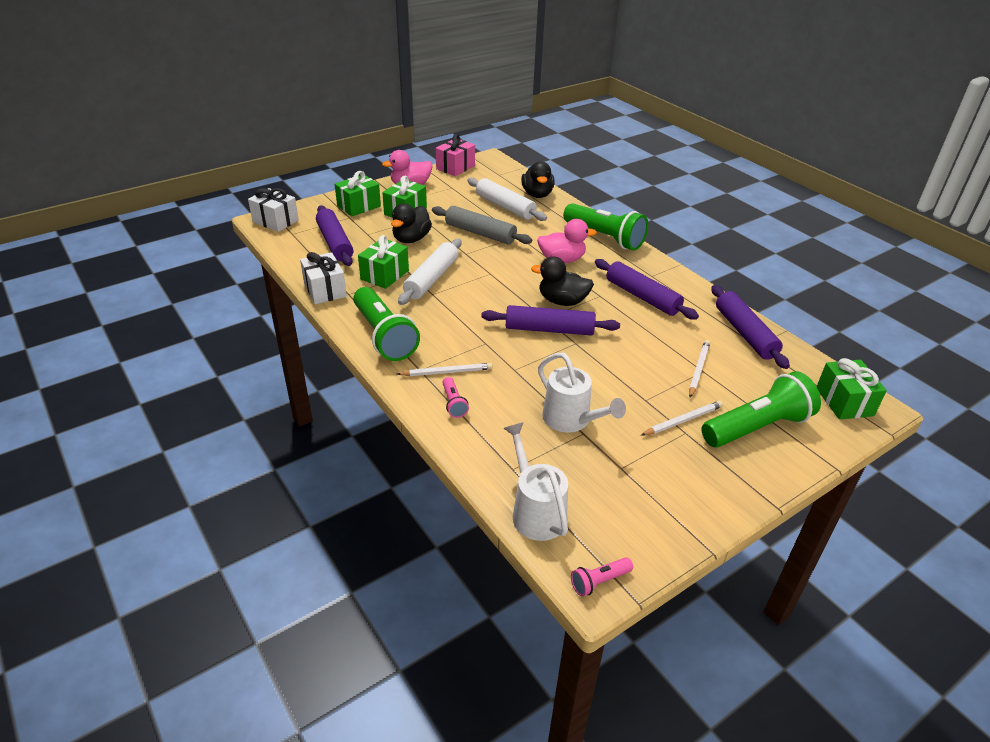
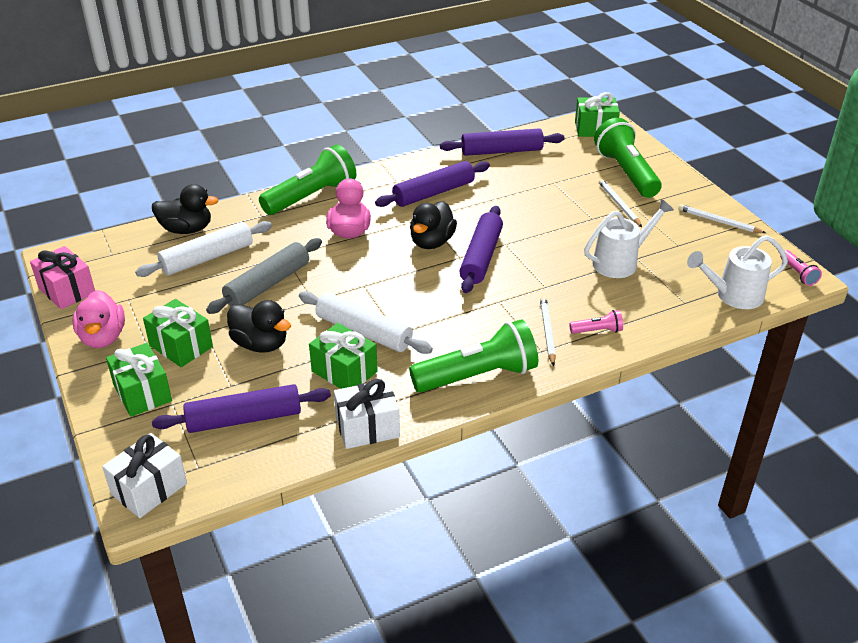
camera: 80 degrees left, 0 degrees up
(698, 370) = (552, 184): white pencil -> white pencil (719, 221)

